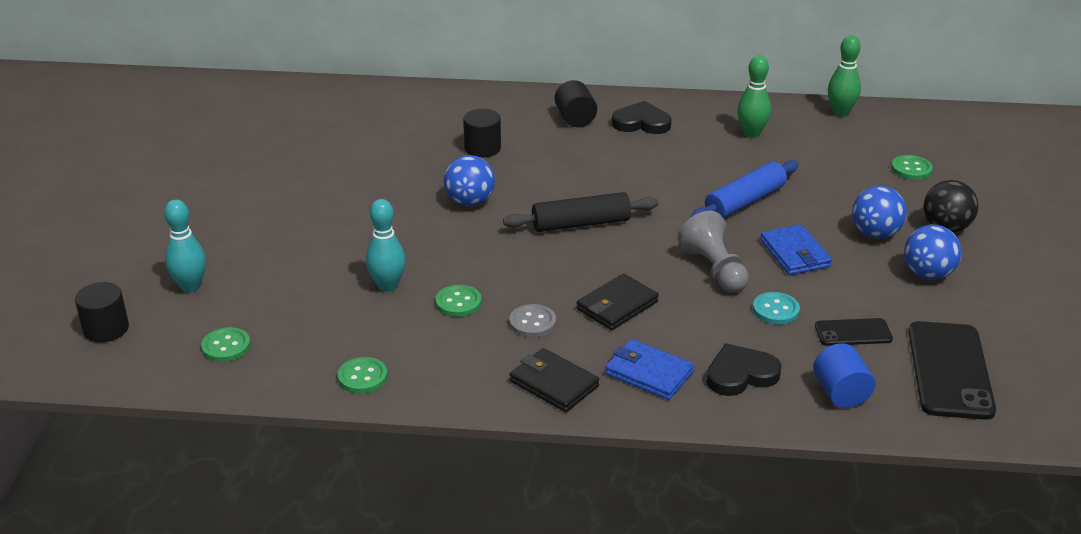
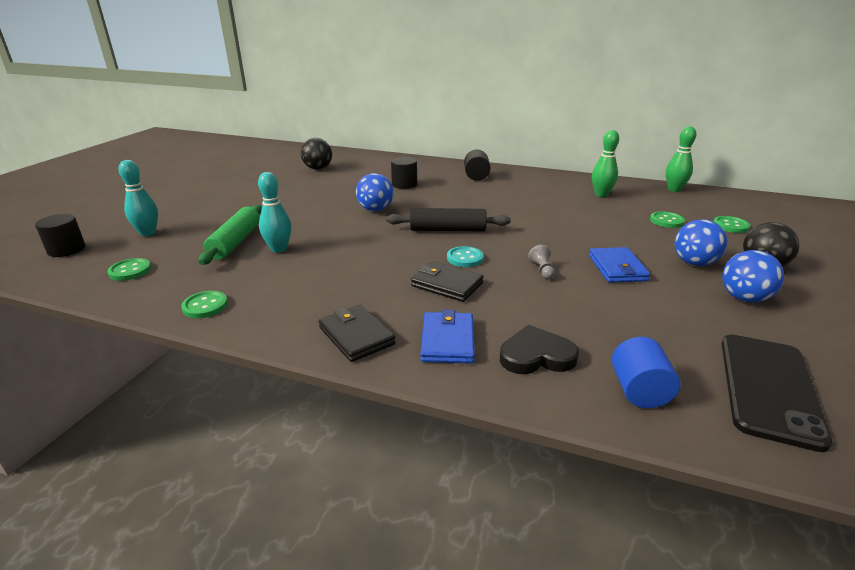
camera: 15 degrees right, 5 degrees down
(323, 283) = (235, 242): none -> green rolling pin
(335, 130) = (318, 168): none -> black ball
(458, 302) = (321, 266): green button -> green button (666, 221)
(532, 322) = (369, 287): grey button -> none
(617, 306) = (446, 284): black wallet -> black wallet turned 60 degrees clockwise
(641, 123) = (521, 182): black heart -> none
(649, 373) = (447, 340): blue wallet -> blue wallet turned 45 degrees clockwise
(714, 269) = (542, 270): grey pawn -> grey pawn, size x0.51
(744, 202) = (583, 231): blue rolling pin -> none
(775, 310) = (588, 307): turquoise button -> turquoise button (465, 258)
(853, 332) = (662, 336): black phone -> none

